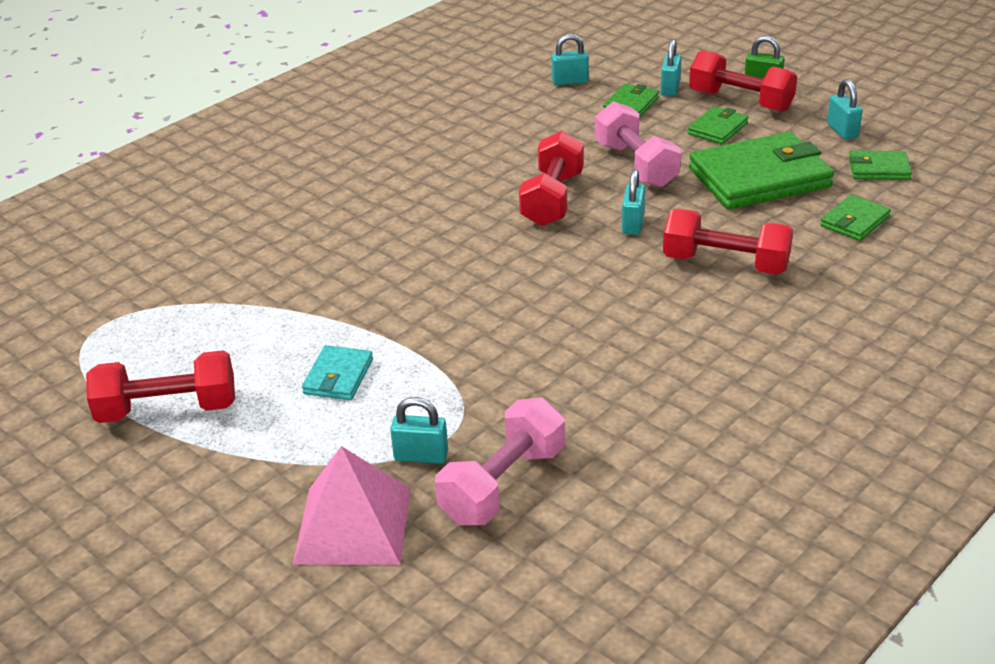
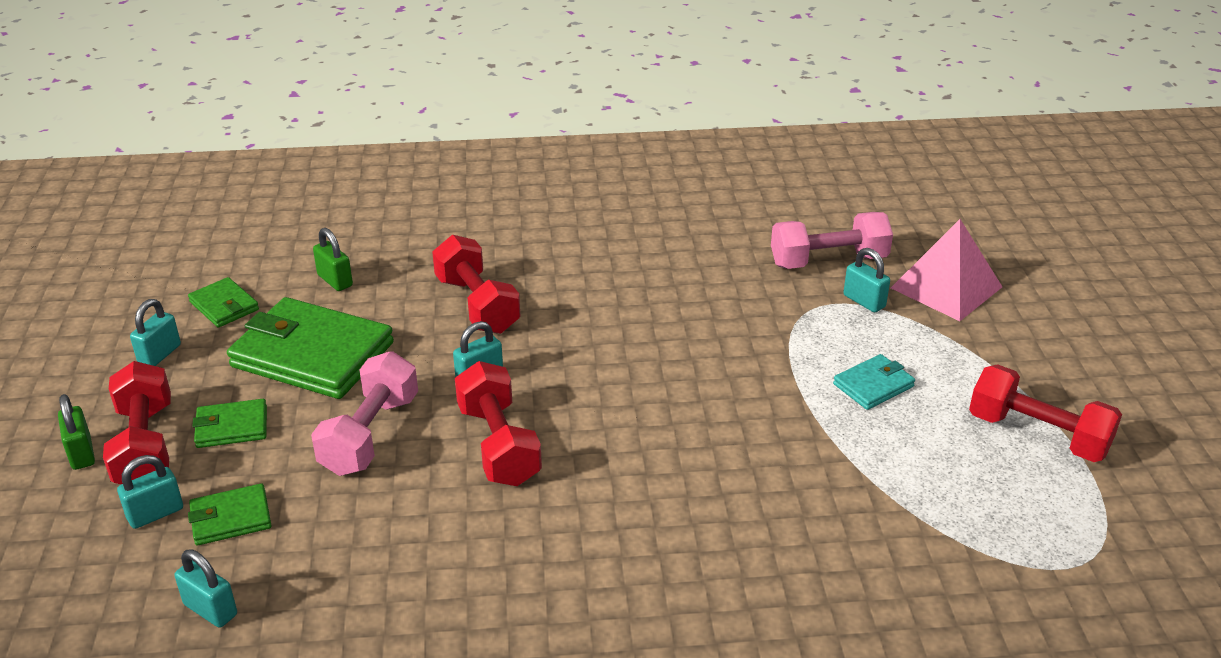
camera: 140 degrees left, 0 degrees up
(552, 199) = (498, 445): red dumbbell -> red dumbbell turned 75 degrees counterclockwise
(854, 221) = (335, 280): green wallet -> green padlock

